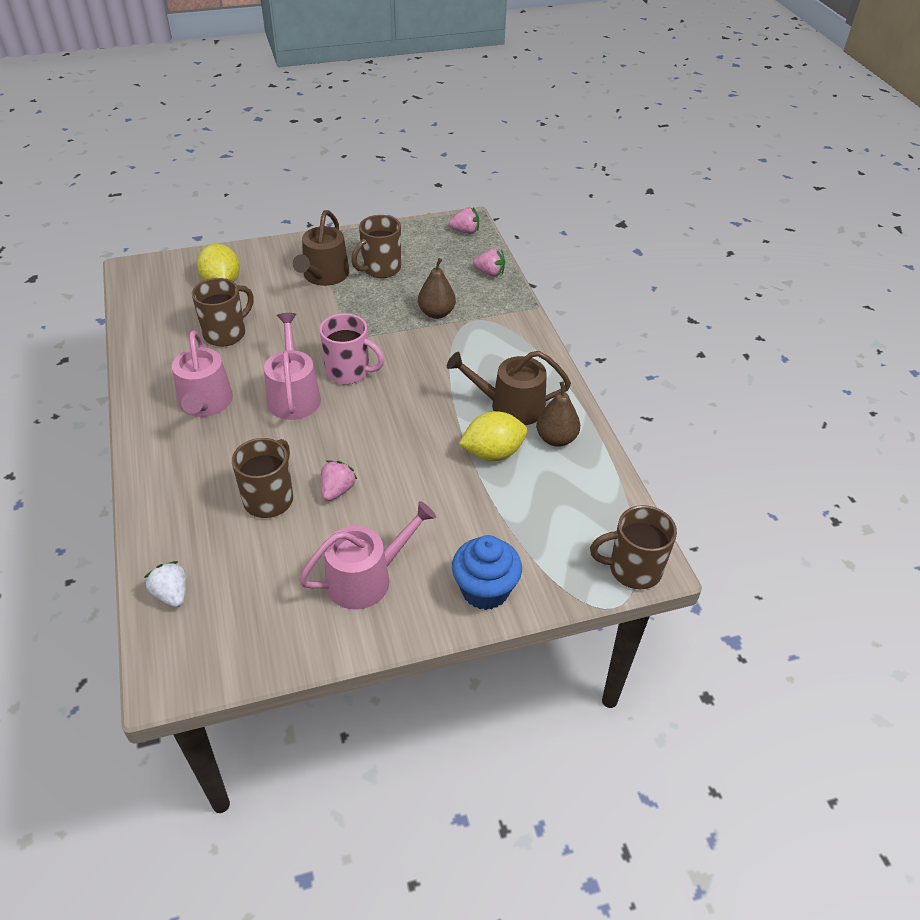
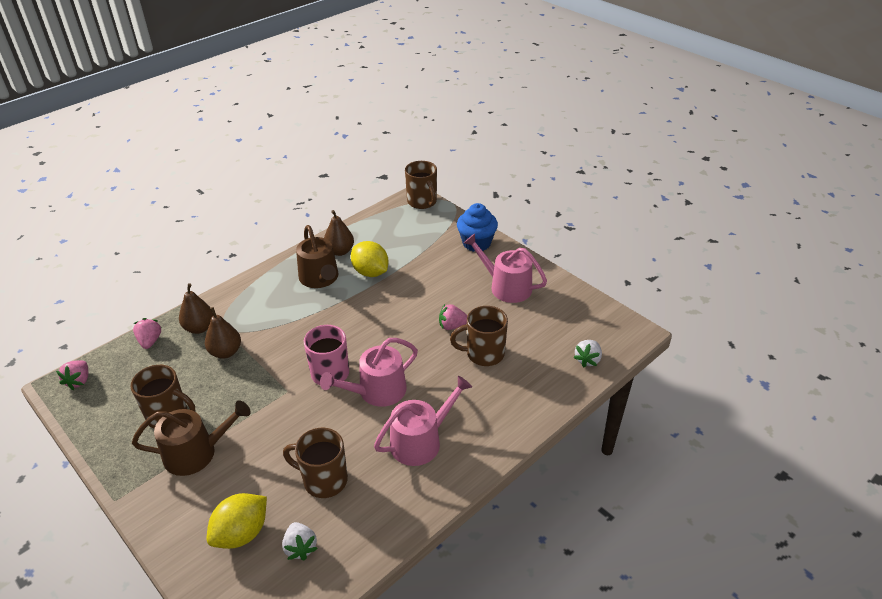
camera: 115 degrees left, 5 degrees down
(178, 306) = (300, 547): none -> white strawberry
(465, 231) = (79, 381): pink strawberry -> pink strawberry turned 150 degrees counterclockwise
(487, 304) = (199, 328): none -> brown pear

